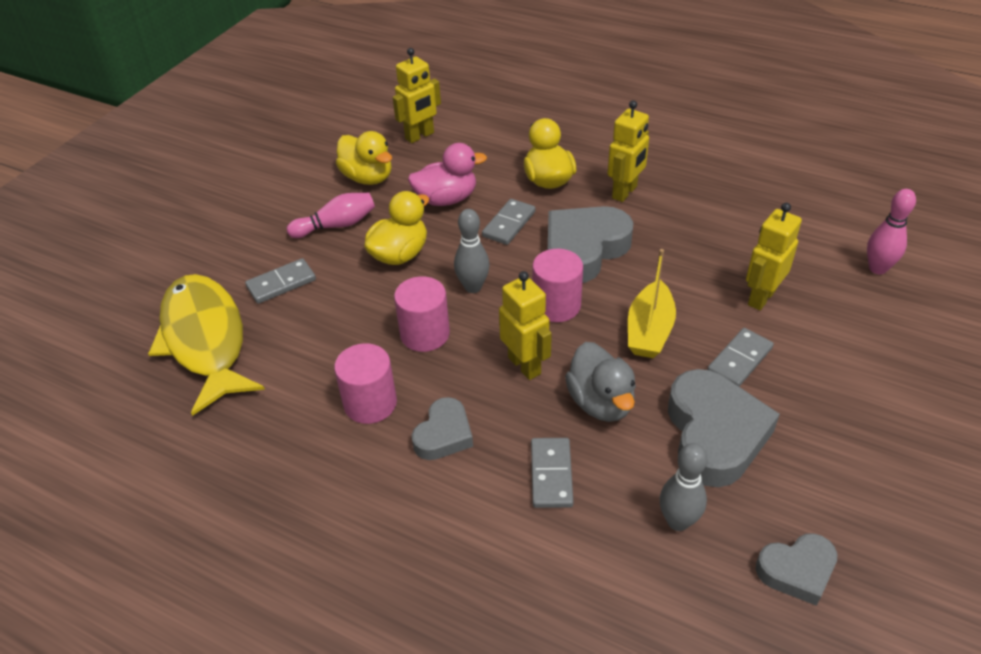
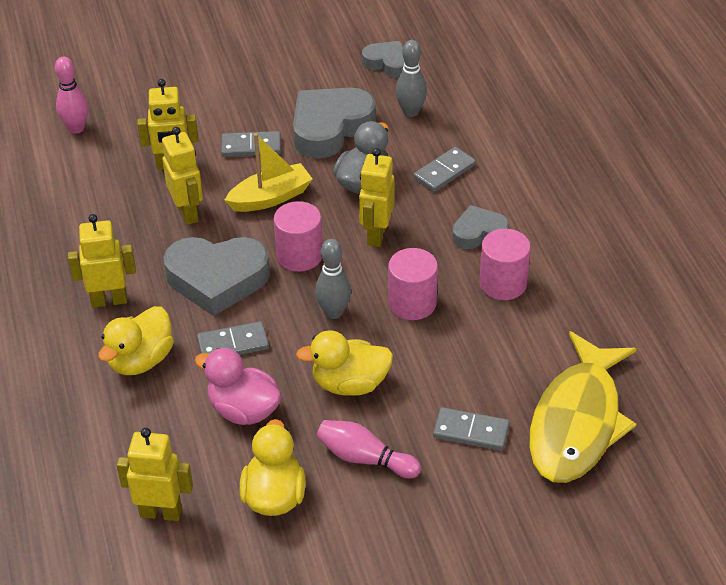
camera: 135 degrees left, 0 degrees up
(682, 274) = (188, 213): none -> yellow robot

